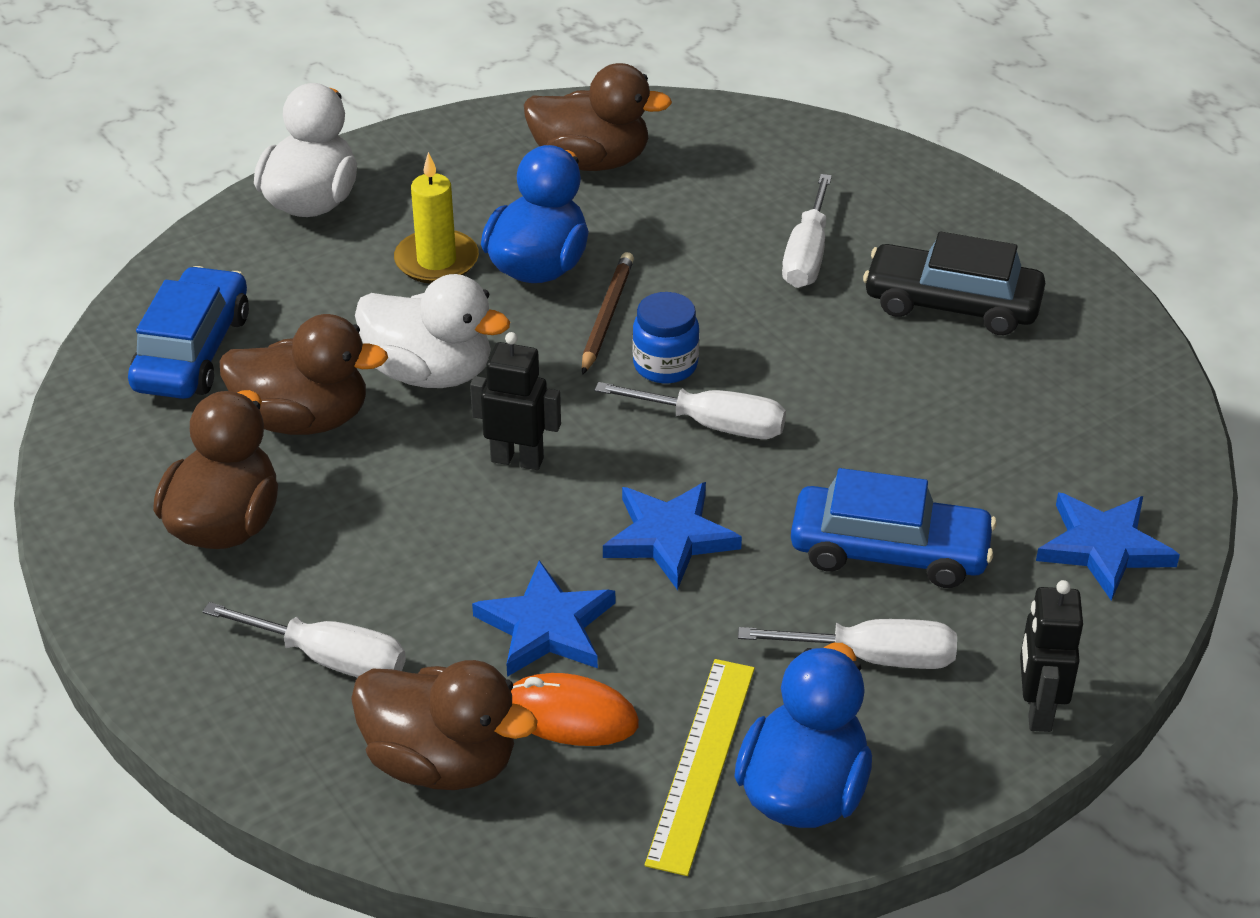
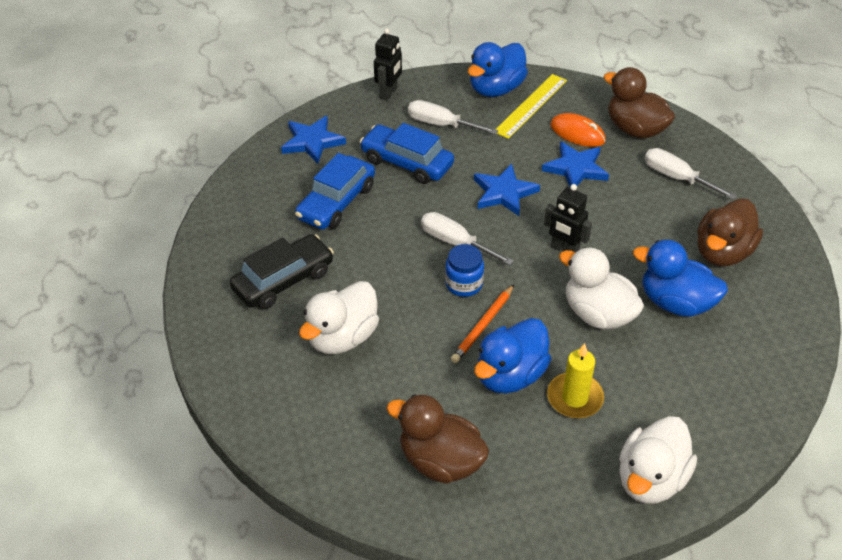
camera: 160 degrees left, 5 degrees up
(193, 352) = (739, 367): blue car -> blue car (336, 202)
(304, 419) = (676, 303): brown duck -> blue duck
(607, 316) = (483, 326): brown pencil -> orange pencil
(807, 255) = (342, 337): white screwdriver -> white duck
(952, 304) = (283, 280): black car -> black car turned 75 degrees counterclockwise

